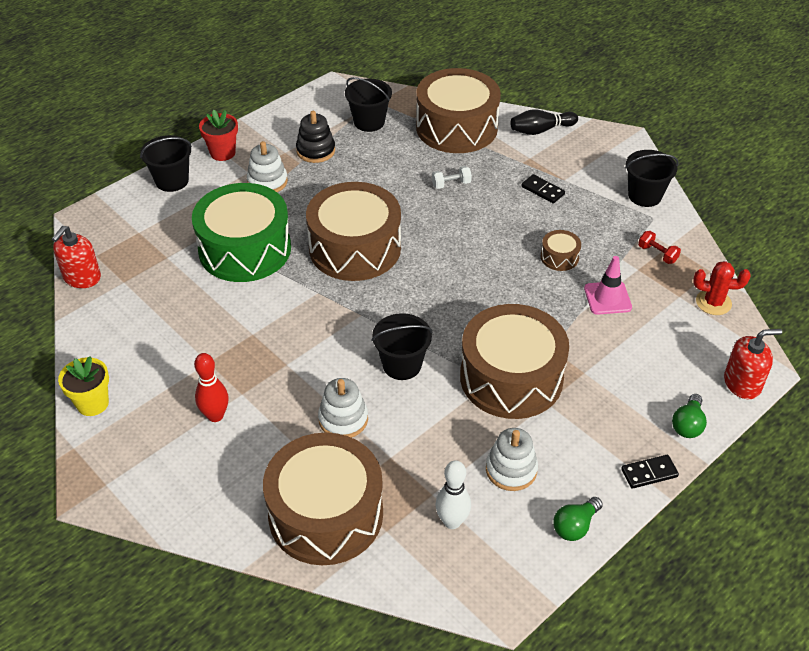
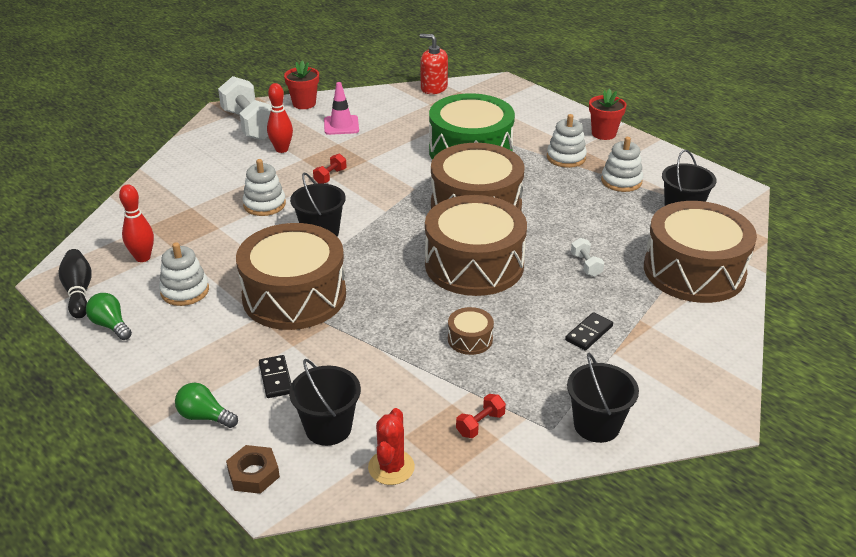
camera: 90 degrees right, 10 degrees down
(92, 403) = (304, 104): yellow flower pot -> red flower pot
(142, 457) = (250, 125): none -> white dumbbell
(172, 181) = (557, 113): black bucket -> black bucket (328, 428)
(286, 364) = (330, 176): none -> red dumbbell
(316, 151) = (621, 181): black stacking toy -> white stacking toy
(326, 514) = (173, 199): brown drum -> brown drum (474, 264)
(452, 521) = (143, 257): white bowling pin -> red bowling pin
(541, 130) = (713, 339): black bowling pin -> black bowling pin (79, 292)
(607, 298) = (402, 372): pink traffic cone -> pink traffic cone (341, 125)
(649, 473) = (152, 379): black domino -> black domino (275, 378)
(742, 383) = (253, 474): red soap dispenser -> brown nut

